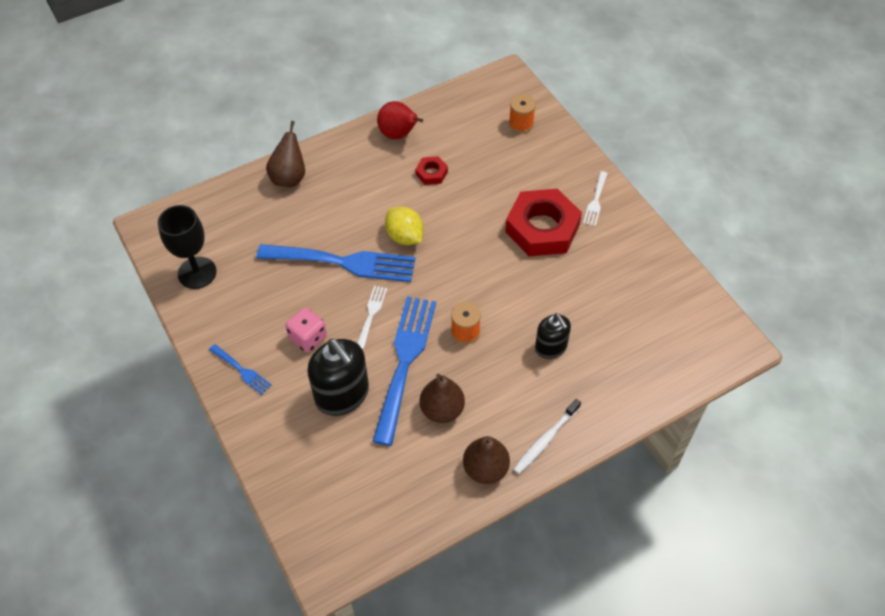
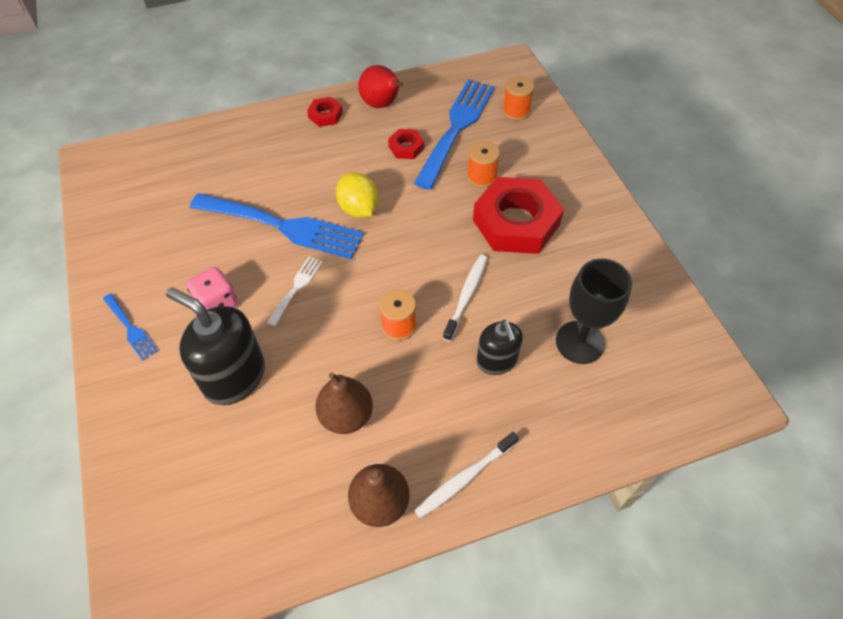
camera: 10 degrees right, 0 degrees up
(197, 273) = (122, 213): black goblet -> black goblet (580, 342)
(289, 178) = (253, 131): brown pear -> none
(342, 395) = (234, 376): black soap dispenser -> black soap dispenser turned 150 degrees clockwise
(350, 152) = (325, 115): none -> red nut
(405, 361) = (318, 349): blue fork -> blue fork (456, 128)
(504, 191) = (481, 177): none -> orange spool
(515, 298) = (466, 296): none -> white toothbrush
(595, 201) = (583, 202): white fork -> none

